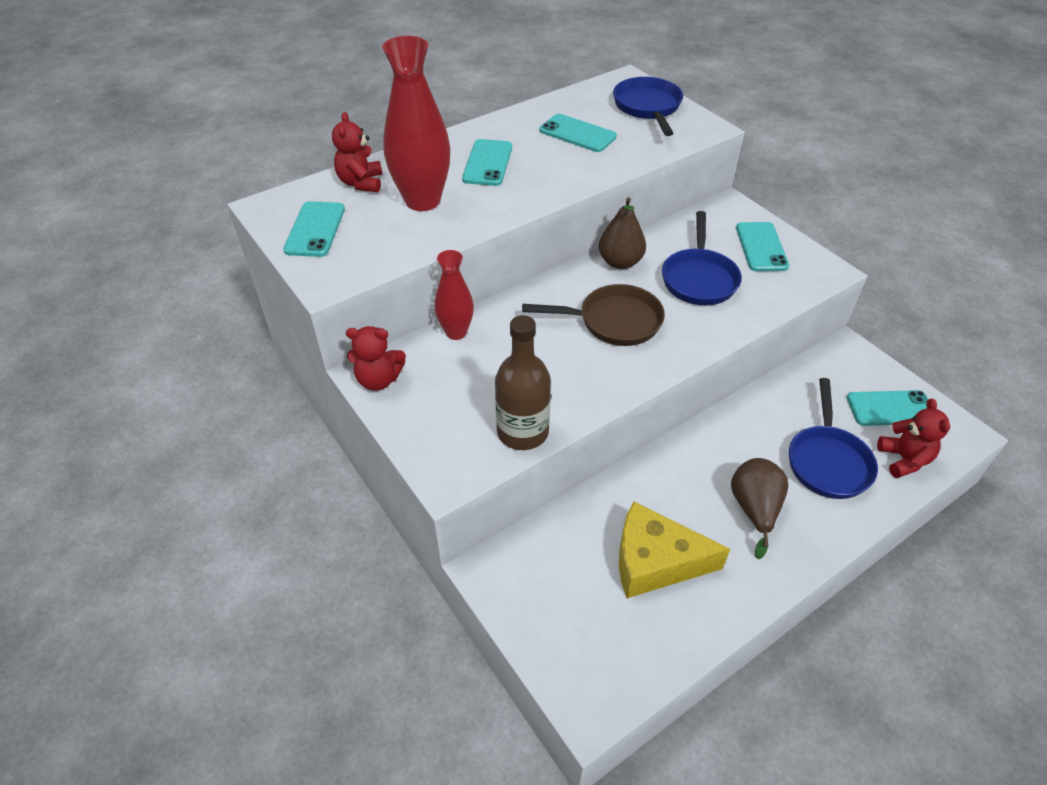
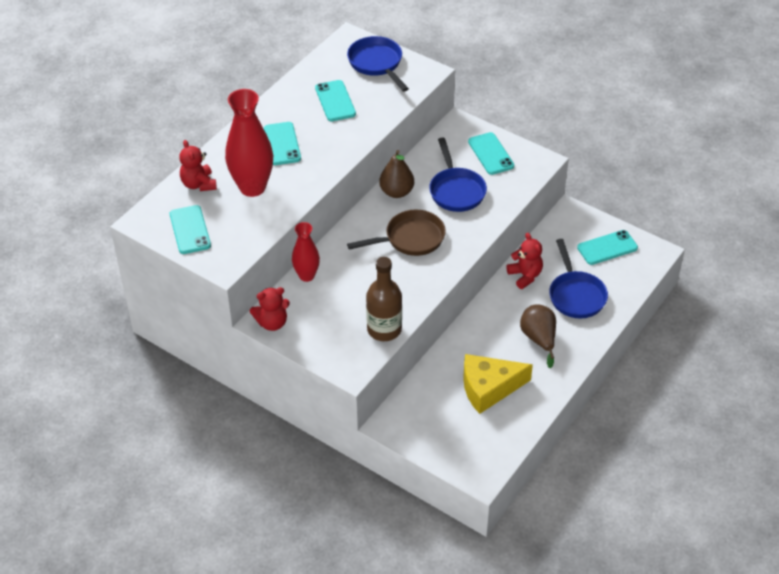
camera: 20 degrees left, 0 degrees up
(577, 134) = (335, 101): turquoise phone -> turquoise phone turned 60 degrees clockwise
(904, 459) = (623, 280): red teddy bear -> red teddy bear (525, 276)

